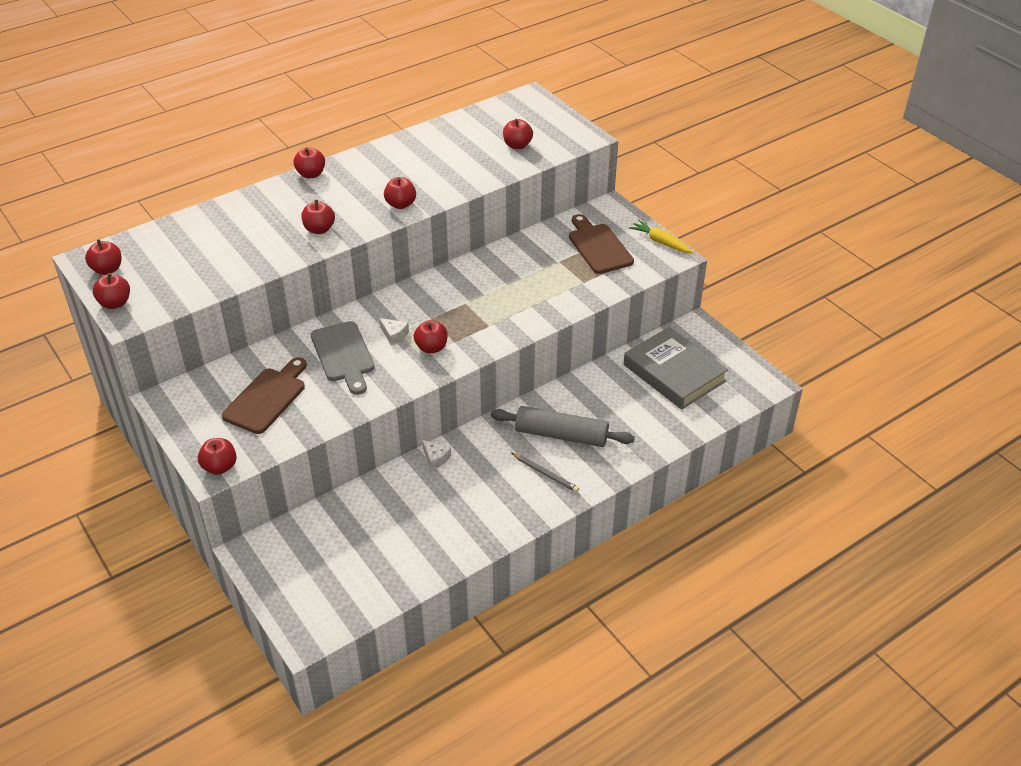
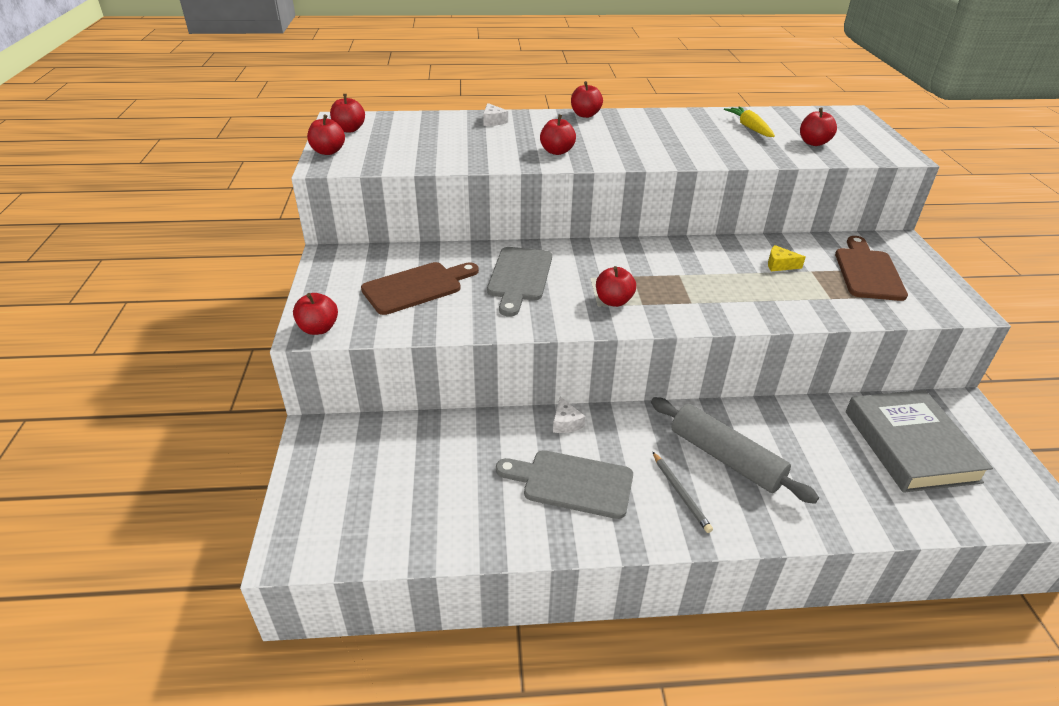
camera: 30 degrees right, 5 degrees down
(394, 335) = (583, 277): white cheese -> white cheese (493, 121)
(400, 204) = (653, 154): red apple -> none
(469, 500) = (572, 483): none -> grey cutting board
(534, 264) = (779, 265): none -> yellow cheese
(660, 242) = (952, 290): yellow carrot -> yellow carrot (749, 127)

